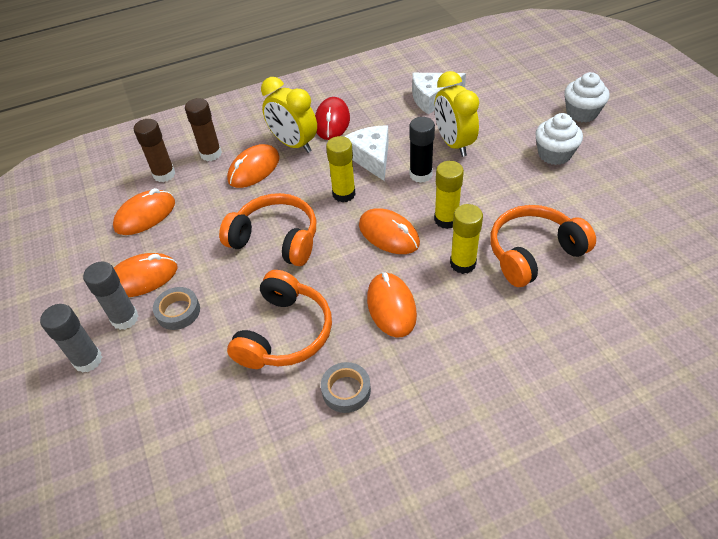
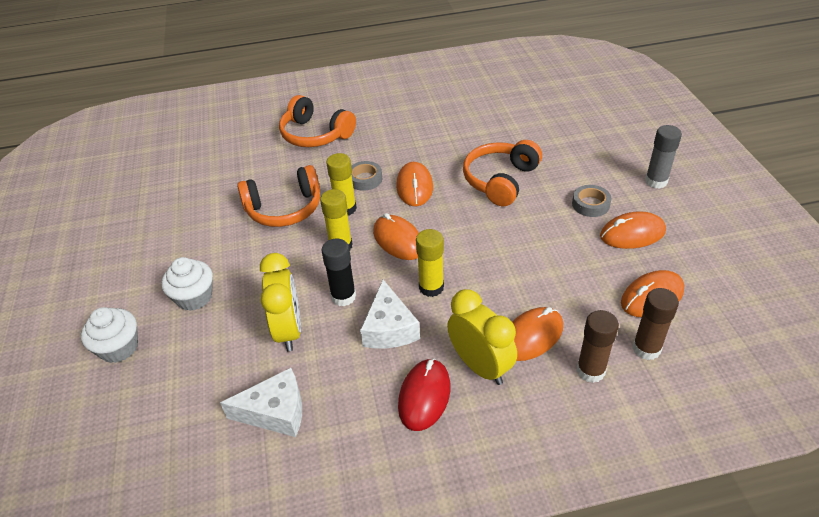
camera: 170 degrees left, 5 degrees down
(125, 318) = (636, 205): grey glue stick -> none
(276, 239) = (506, 251): orange headphones -> orange headphones (315, 134)
(346, 390) = (460, 146): grey tape -> grey tape (365, 179)

